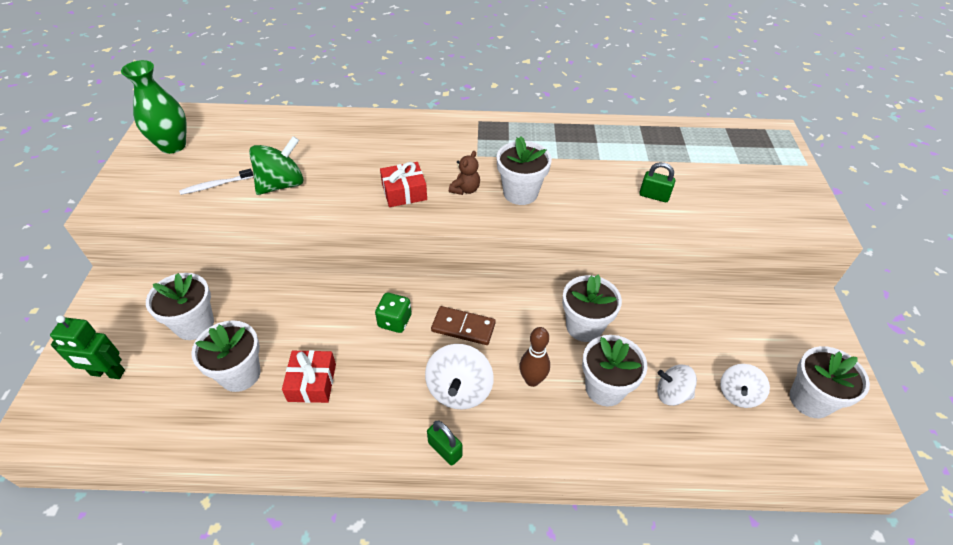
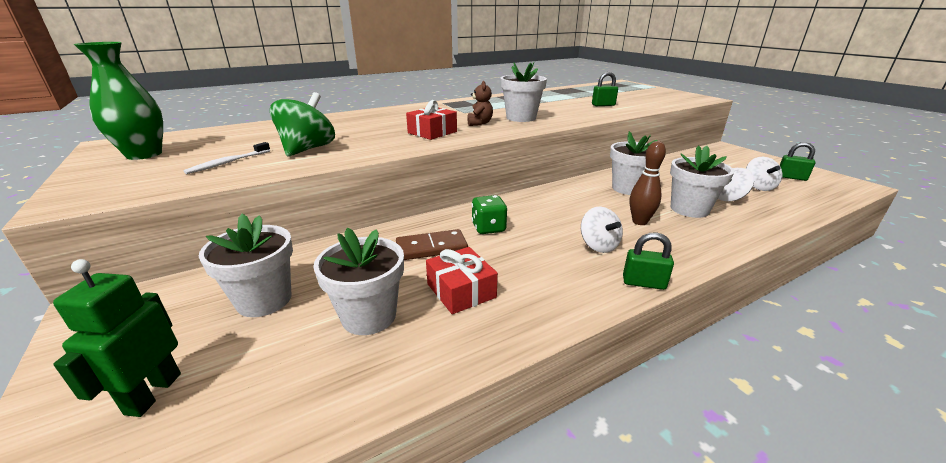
camera: 30 degrees left, 20 degrees down
(107, 373) = (153, 393): green robot -> green robot turned 120 degrees clockwise
(459, 390) = (598, 245): white spinning top -> white spinning top, size x0.66
(463, 327) = (549, 214): brown domino -> brown domino (431, 248)
(810, 400) = (791, 177): white flower pot -> green padlock

